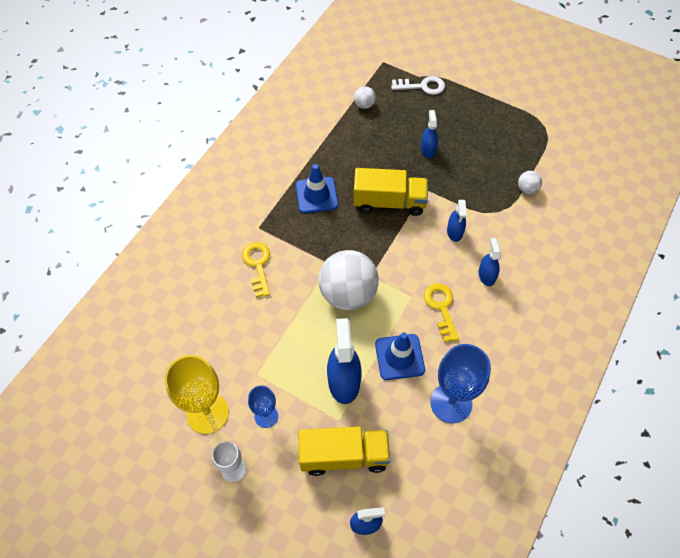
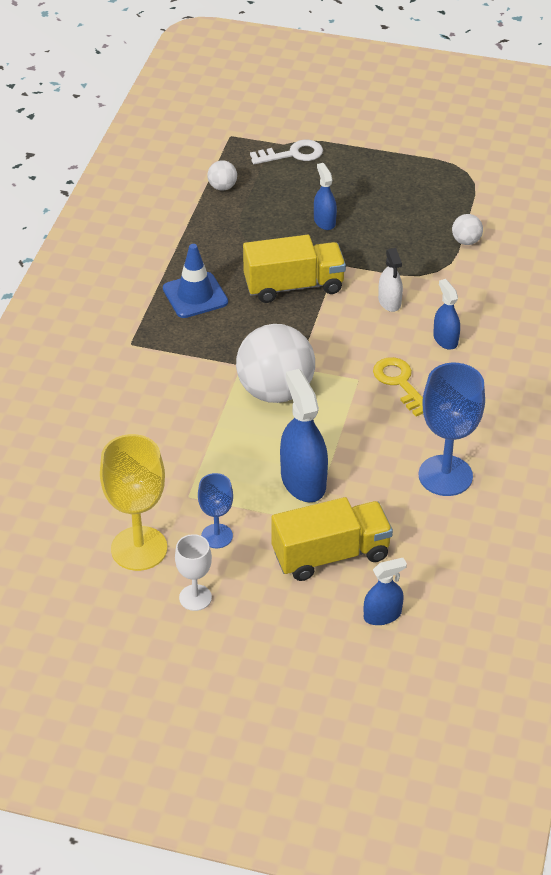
camera: 15 degrees left, 15 degrees down
(258, 265) = (145, 384): yellow key -> none
(399, 357) = (365, 443): blue traffic cone -> none
(454, 232) = (389, 302): blue spray bottle -> white spray bottle

